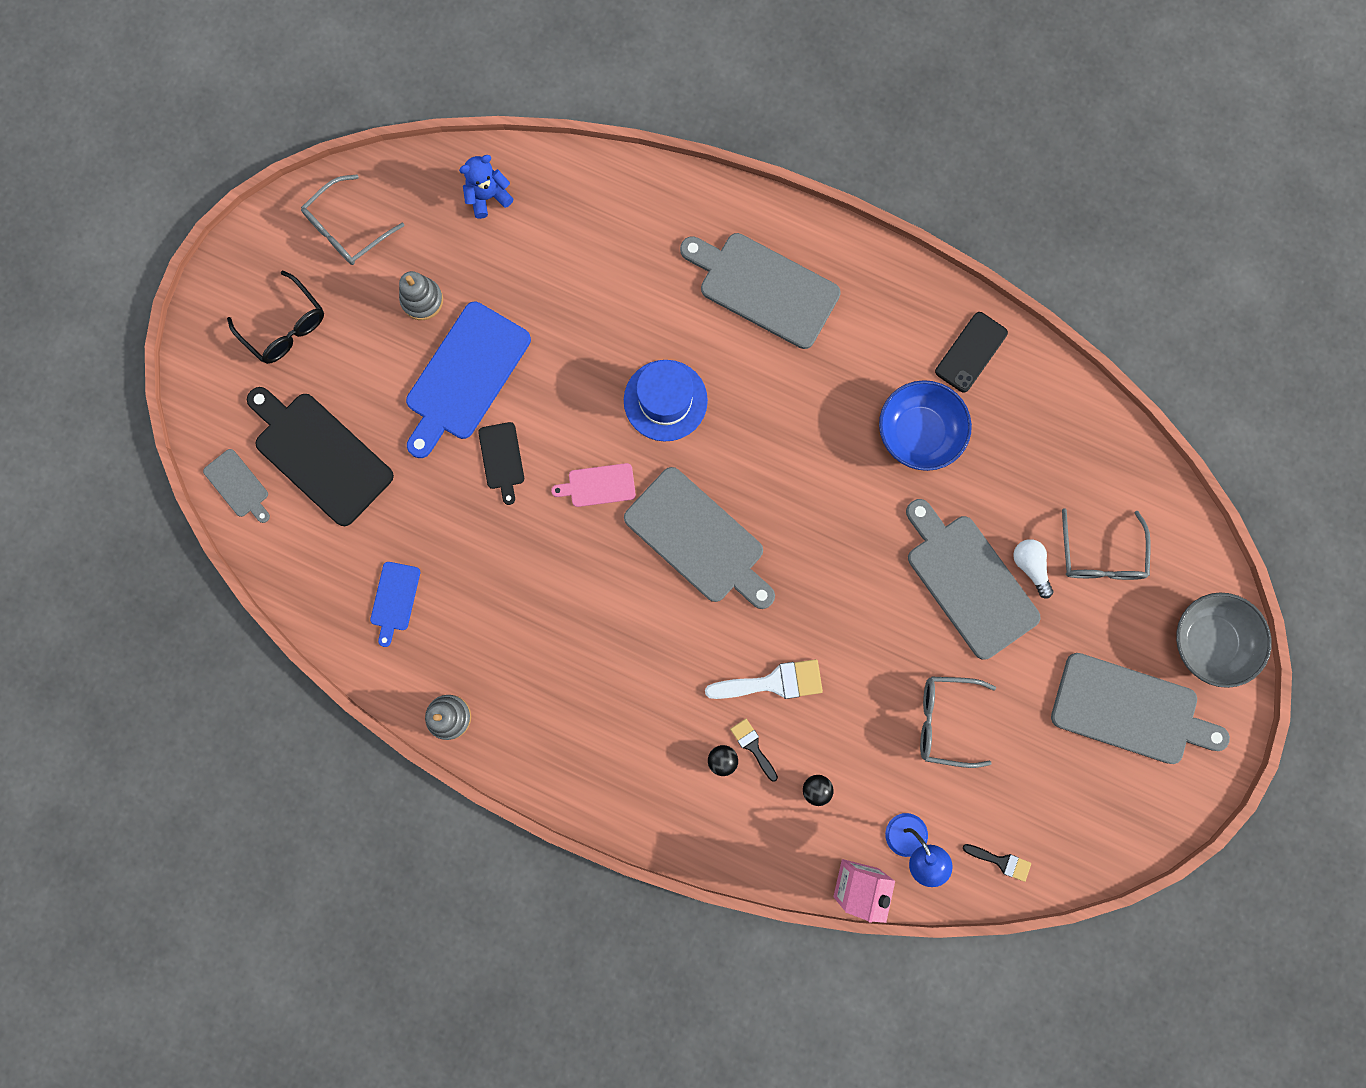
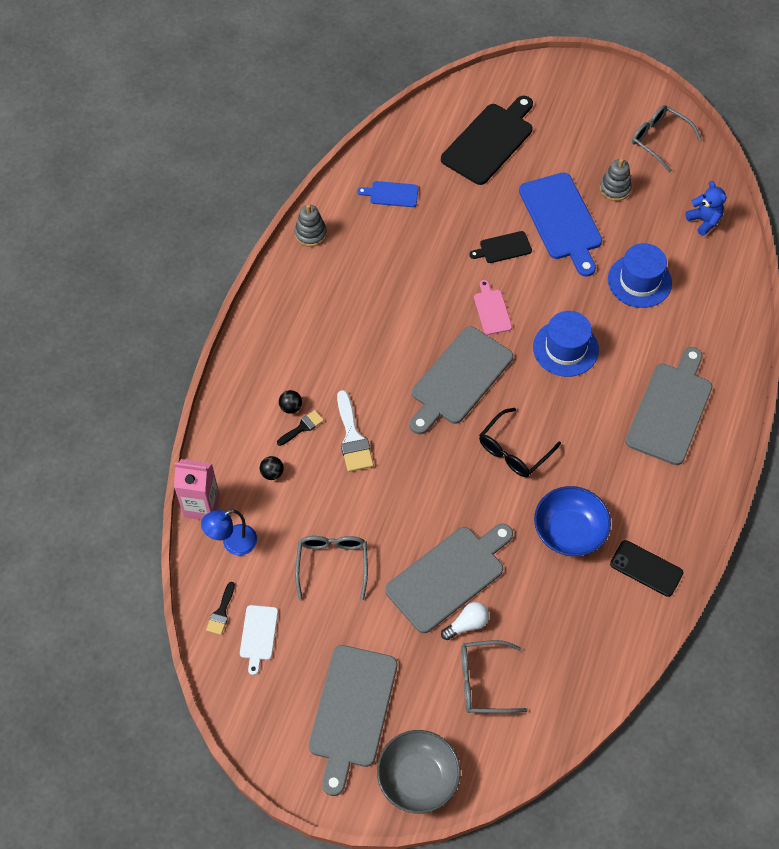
camera: 85 degrees right, 20 degrees down
(238, 485) = (461, 99): grey cutting board -> none
(285, 327) = (579, 112): black glasses -> black glasses (514, 450)
(465, 376) = (562, 220): blue cutting board -> blue cutting board turned 135 degrees counterclockwise
(573, 293) = (639, 281): none -> blue hat
(1033, 816) = (258, 635): none -> white cutting board

